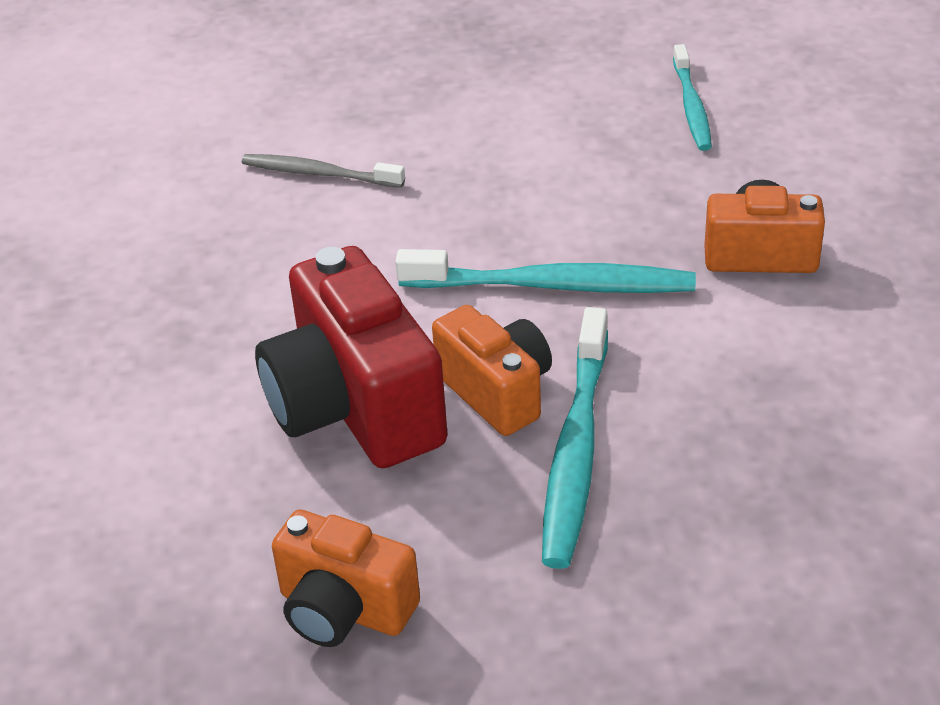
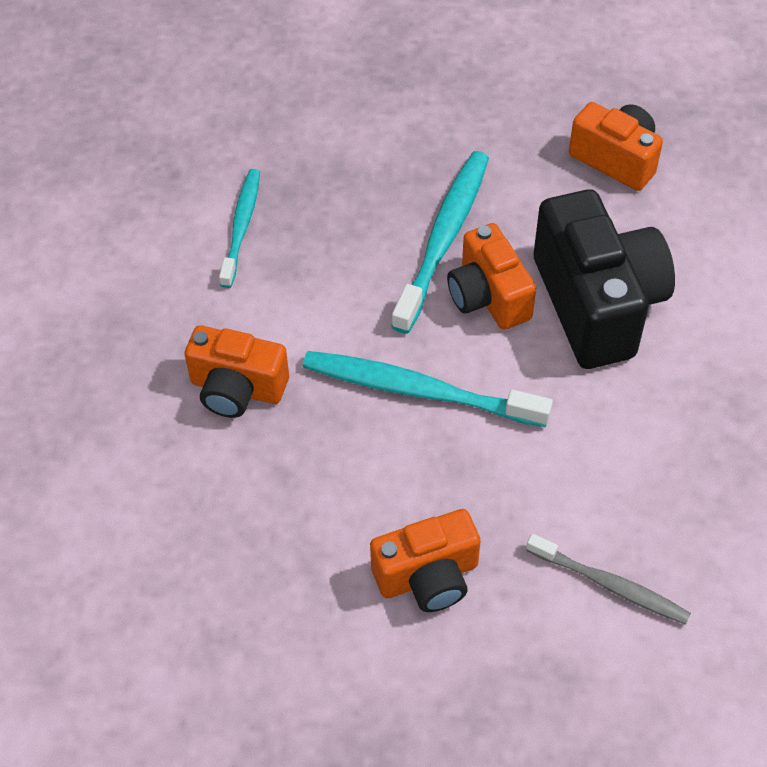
camera: 170 degrees left, 15 degrees up
(354, 407) = (597, 304): red camera -> black camera
(496, 152) = (428, 576): none -> orange camera
(691, 106) = (211, 602): turquoise toothbrush -> turquoise toothbrush (241, 227)

